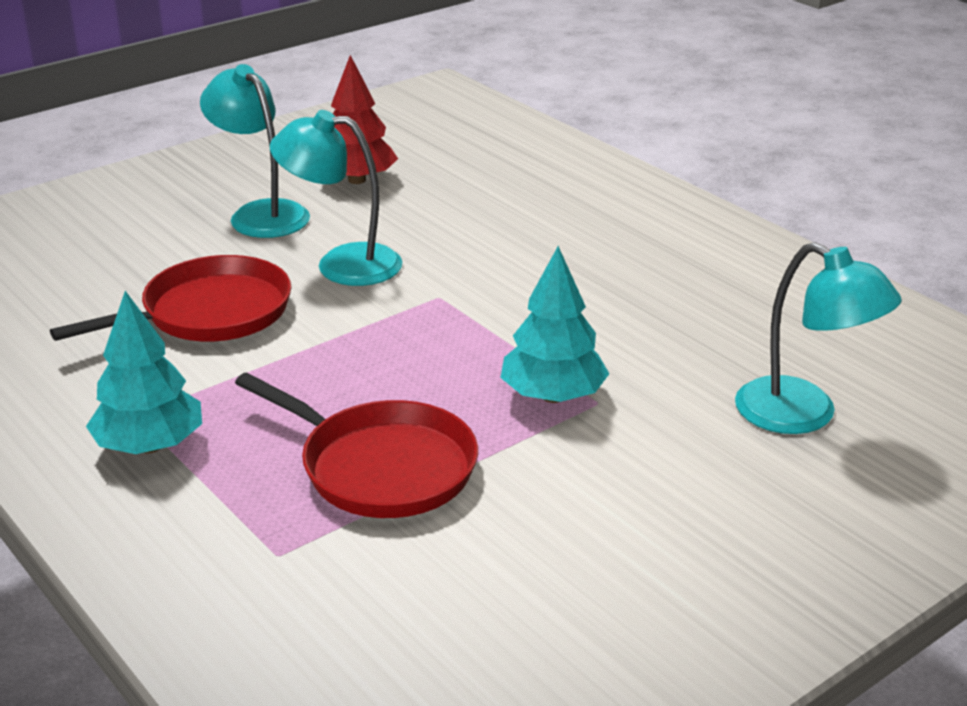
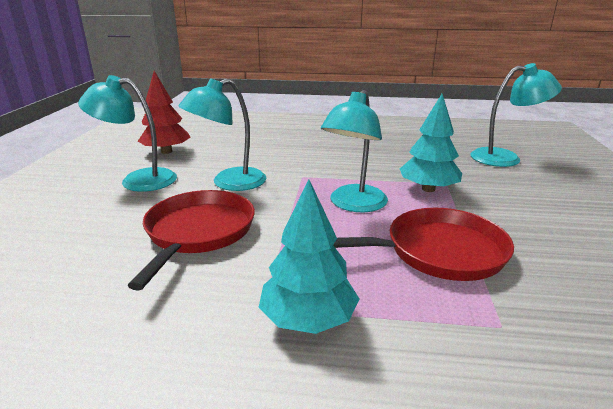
camera: 45 degrees left, 5 degrees down
(415, 366) = (354, 205): none -> turquoise lamp

